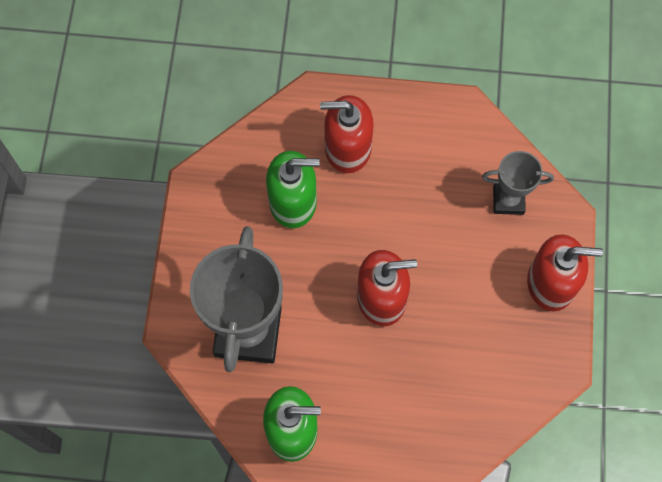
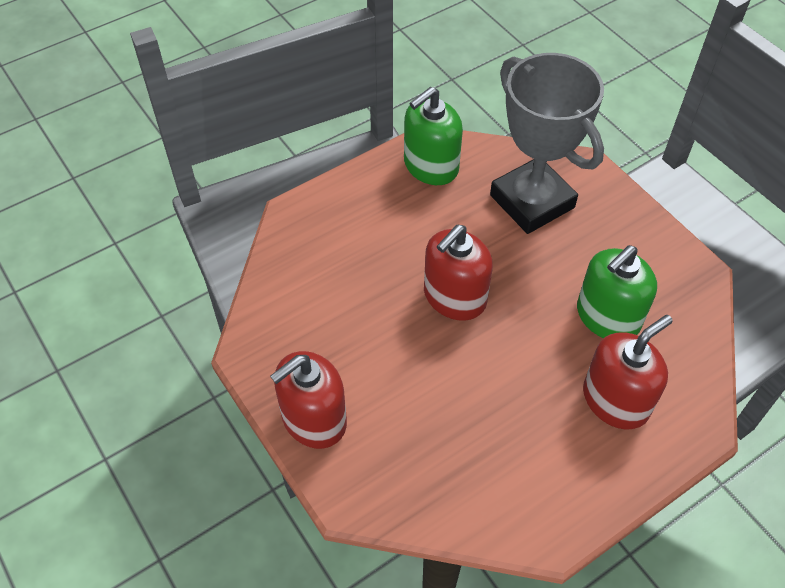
camera: 140 degrees right, 15 degrees down
(508, 200) = (420, 469): grey trophy -> none

